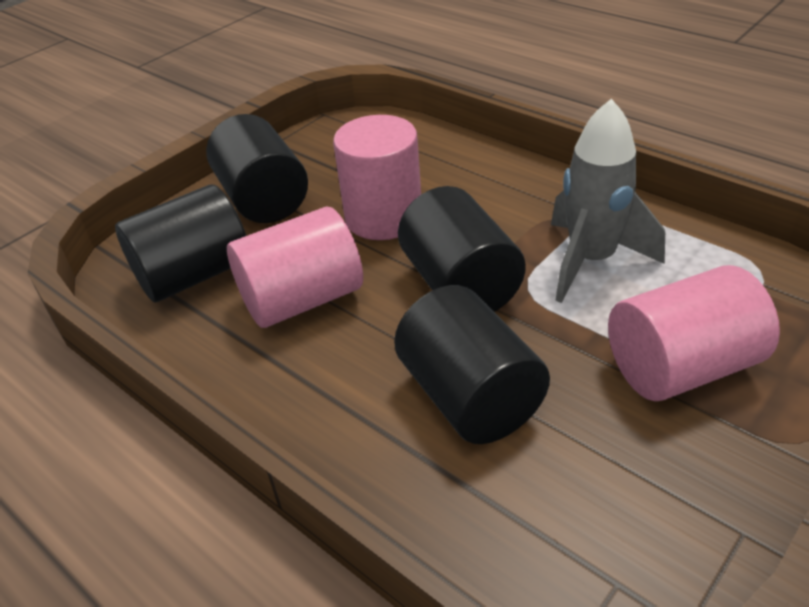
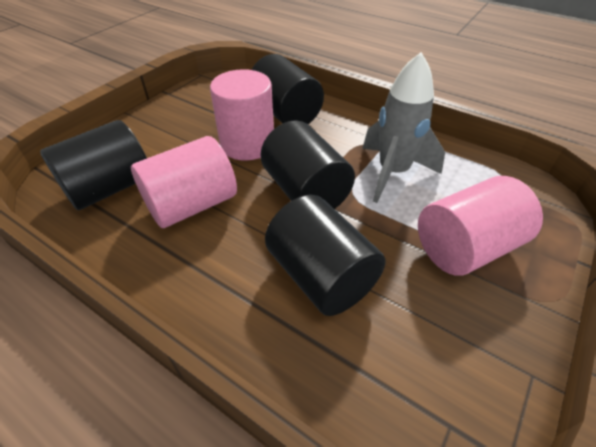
camera: 10 degrees left, 5 degrees up
(263, 199) = (161, 132): black cylinder -> black cylinder (286, 113)

